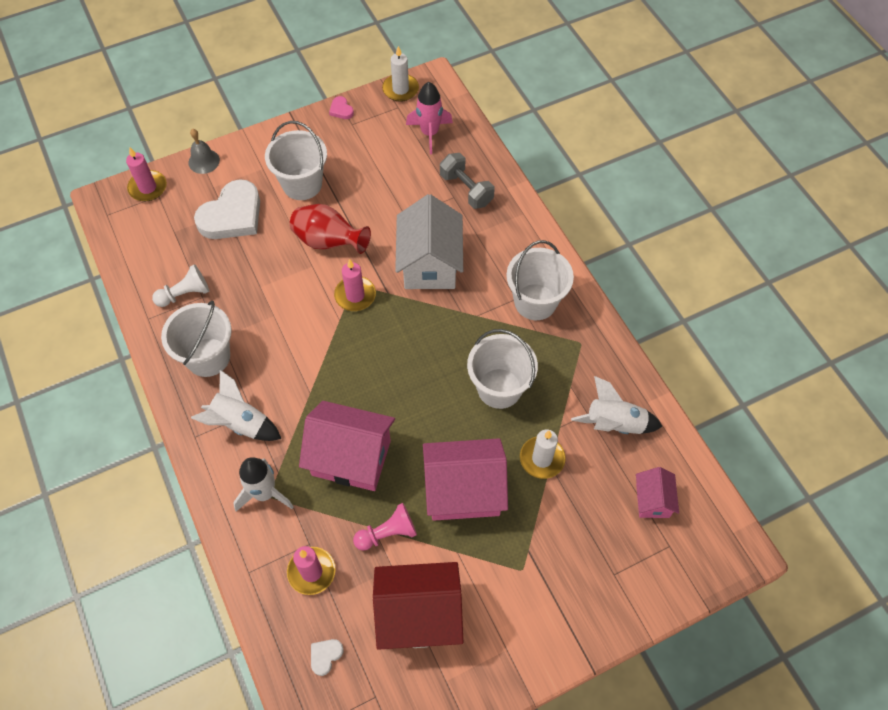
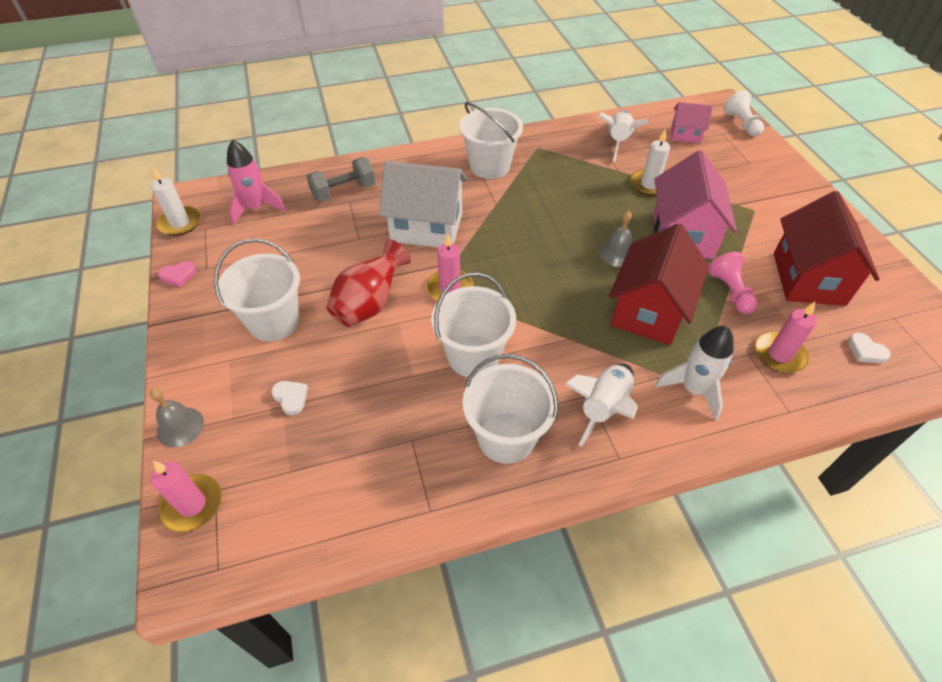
camera: 80 degrees left, 10 degrees down
(185, 294) = (401, 460): white pawn -> white pawn (741, 124)
(232, 215) = (291, 398): white heart -> white heart, size x0.41
(351, 458) = (649, 311): pink house -> red house
(424, 428) = (617, 253): none -> grey bell
(499, 388) = (577, 200): white bucket -> white bucket (473, 356)

